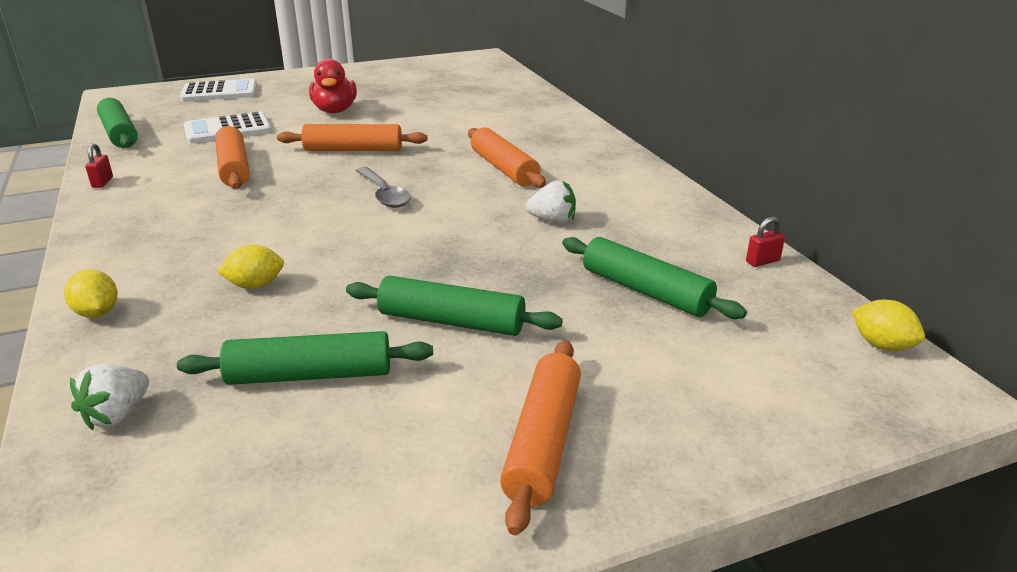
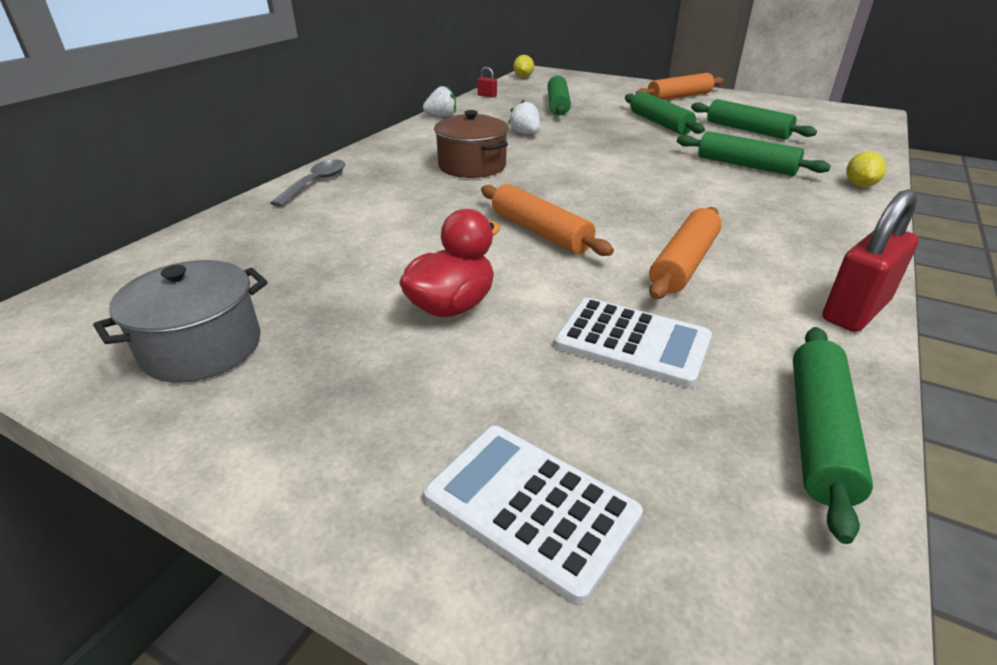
camera: 130 degrees left, 5 degrees up
(102, 182) = (855, 311): red padlock -> red padlock, size x2.23
(118, 415) = (848, 145): white strawberry -> white strawberry (441, 116)
(255, 285) = (746, 165): yellow lemon -> green rolling pin
(384, 194) = (589, 183): grey spoon -> grey spoon (315, 183)
(403, 74) = (202, 347): none -> grey pot
(504, 168) = (472, 166): orange rolling pin -> brown pot

